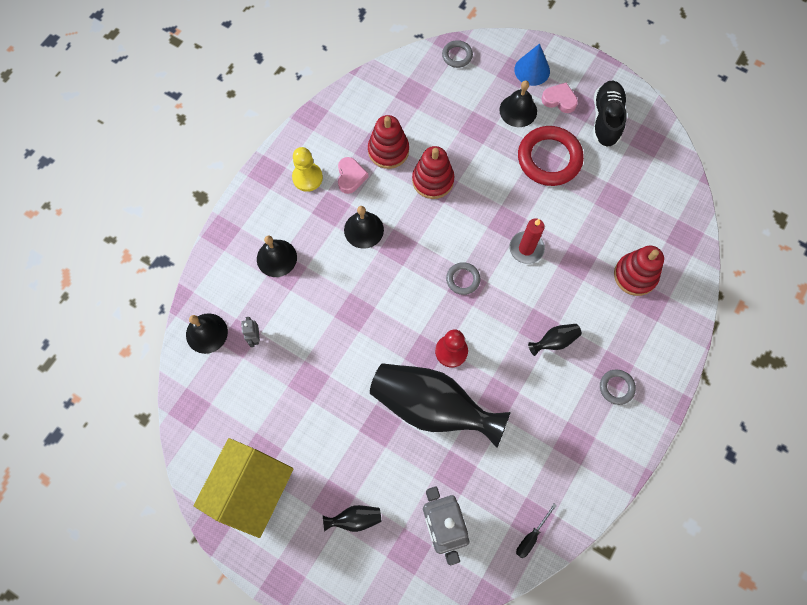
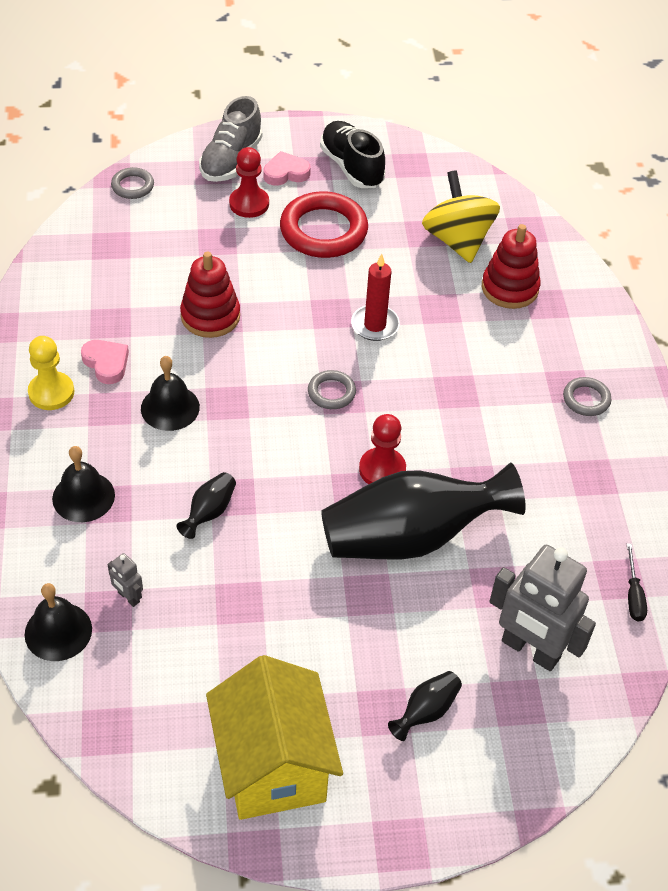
camera: 40 degrees left, 20 degrees down
(388, 150) = (131, 314): red stacking toy -> none
(518, 110) = (249, 204): black bell -> red pawn
(532, 70) = (231, 160): blue cone -> grey shoe
(554, 341) = (484, 394): black vase -> black vase (209, 512)
(630, 218) = (457, 240): none -> yellow spinning top

